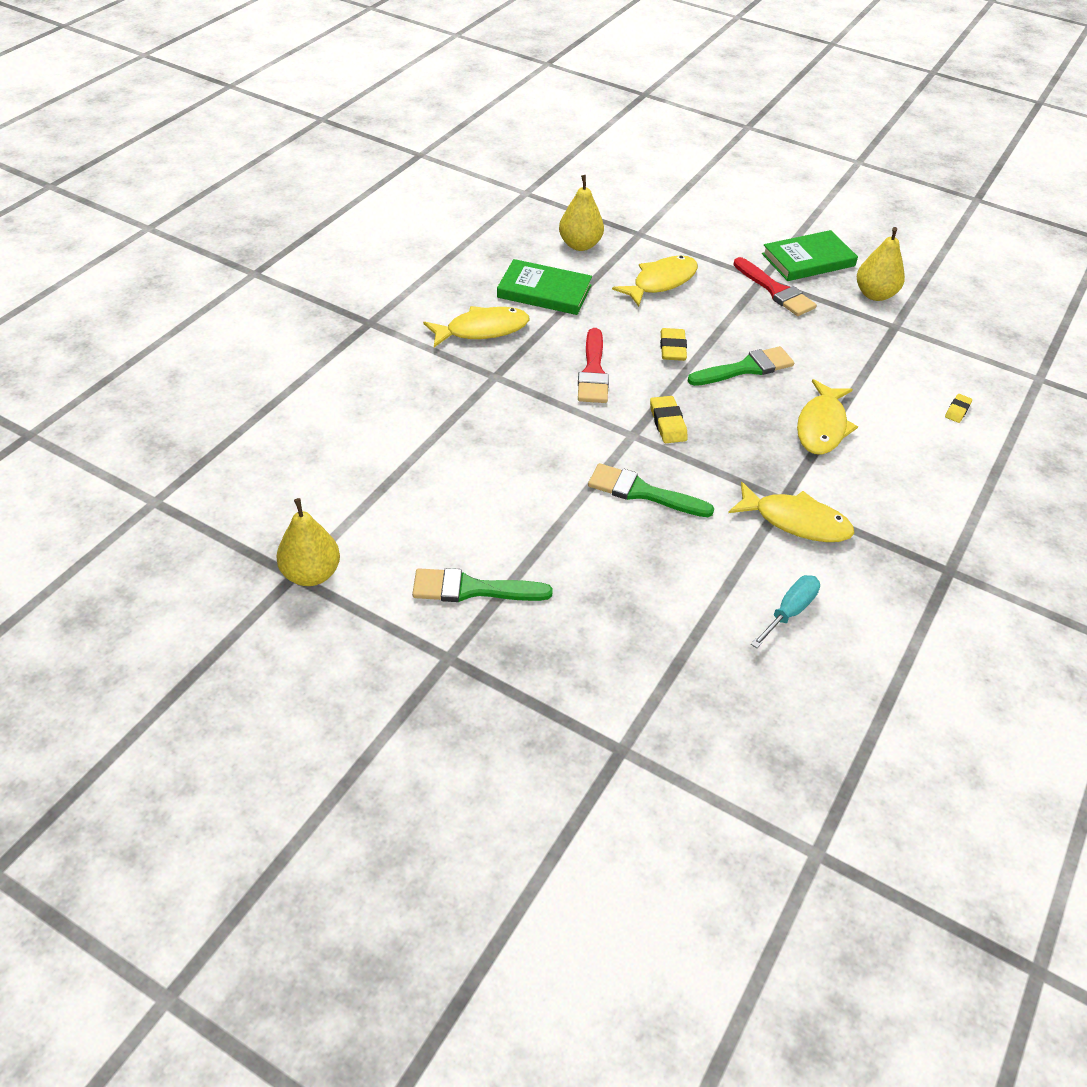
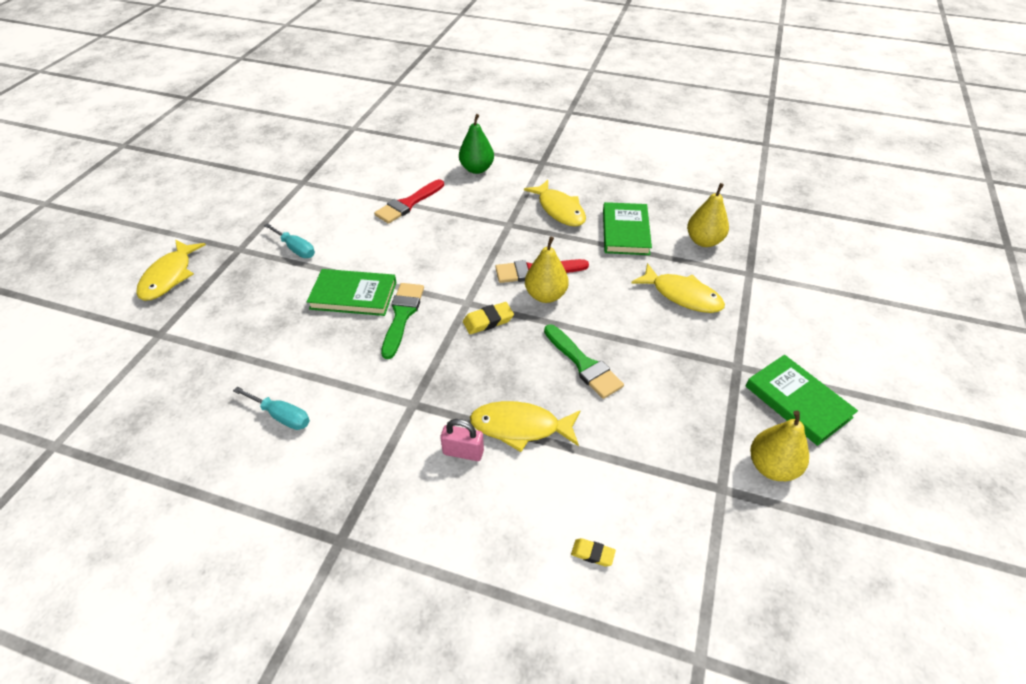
camera: 80 degrees right, 0 degrees up
(311, 574) = (303, 187): yellow pear -> yellow pear (545, 295)
(355, 383) = (477, 169): none -> green pear
(472, 589) = (295, 249): green brush -> turquoise screwdriver
(593, 533) = (353, 295): none -> green book
(672, 348) = (589, 313): yellow eraser -> none
(775, 291) = (722, 378): red brush -> red brush (408, 204)
(796, 521) = (386, 414): yellow fish -> yellow fish (169, 276)
(849, 470) = (463, 452): none -> pink padlock

